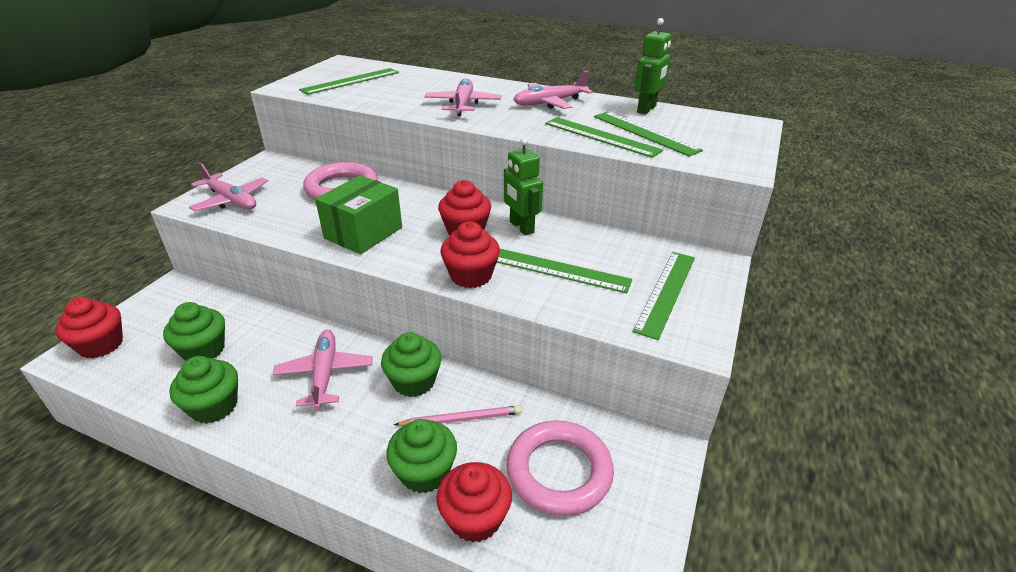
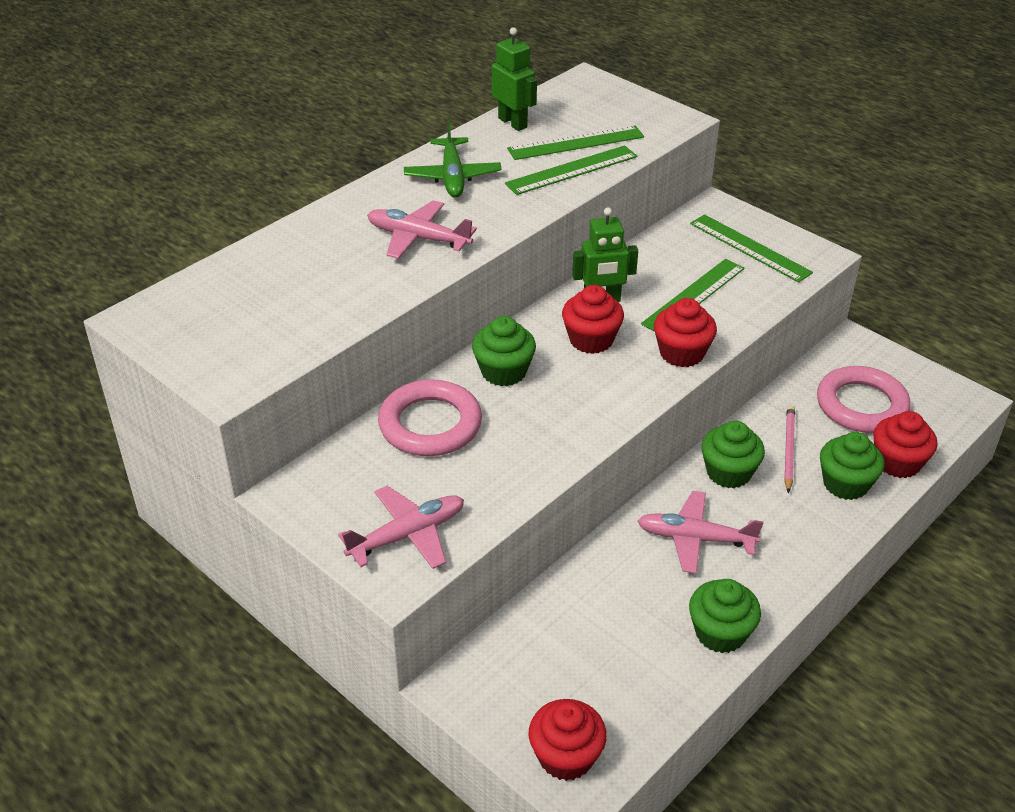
camera: 70 degrees left, 5 degrees up
(204, 350) = (616, 646): green cupcake -> green cupcake (503, 372)
(351, 81) = (249, 319): green ruler -> none
(363, 233) = (560, 418): green box -> none
(550, 103) = (452, 176): pink plane -> green plane

